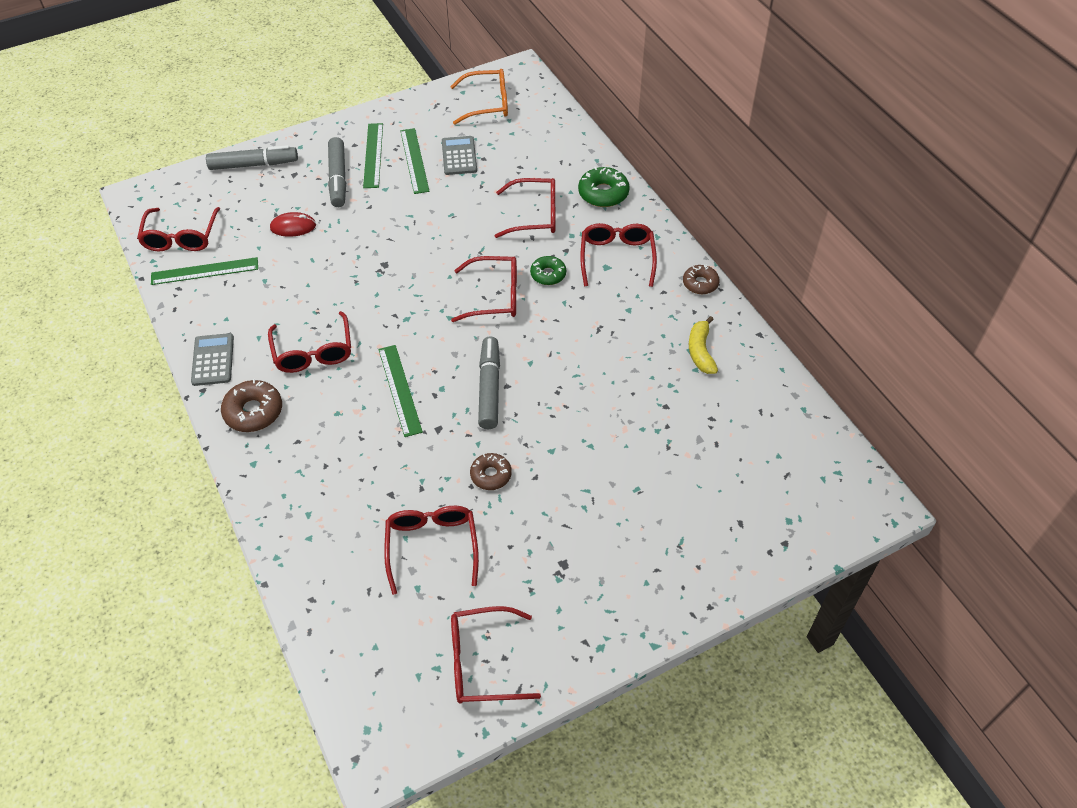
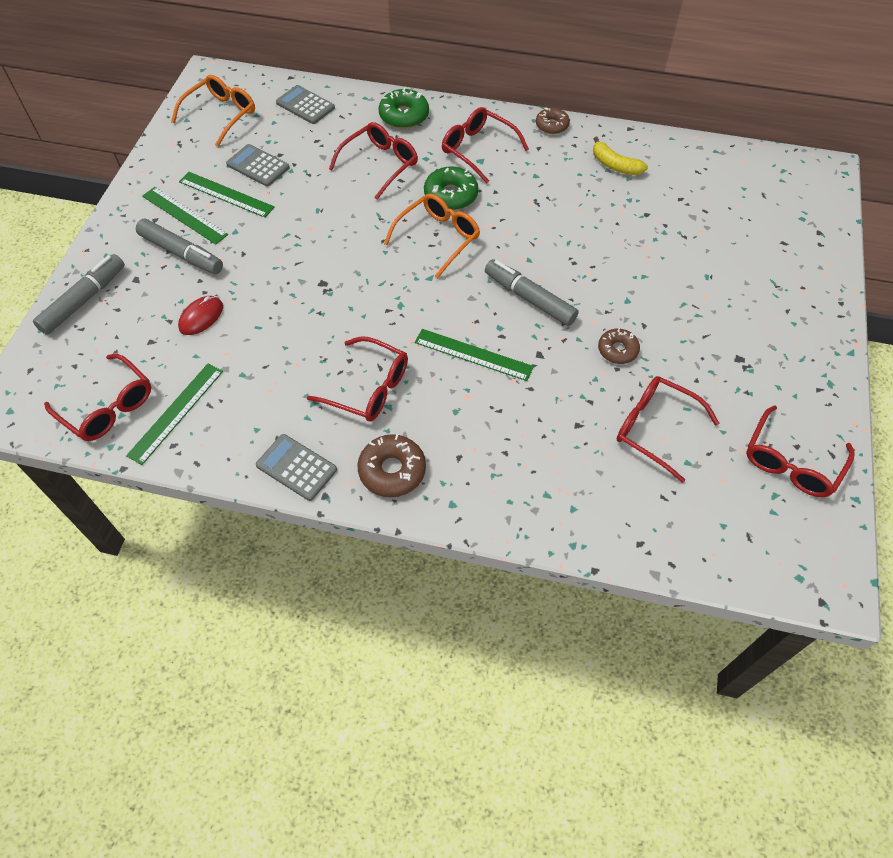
camera: 50 degrees left, 5 degrees up
(495, 296) = (438, 238): red glasses -> orange glasses
(548, 274) = (451, 195): green donut -> green donut, size x1.51
(549, 136) = (305, 105): none -> grey calculator

